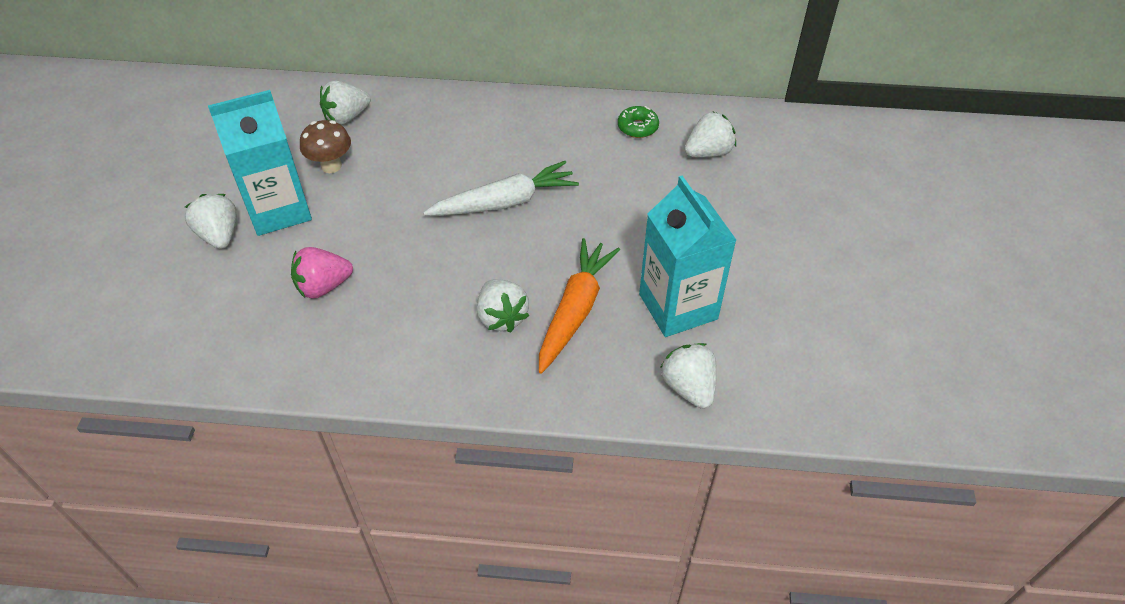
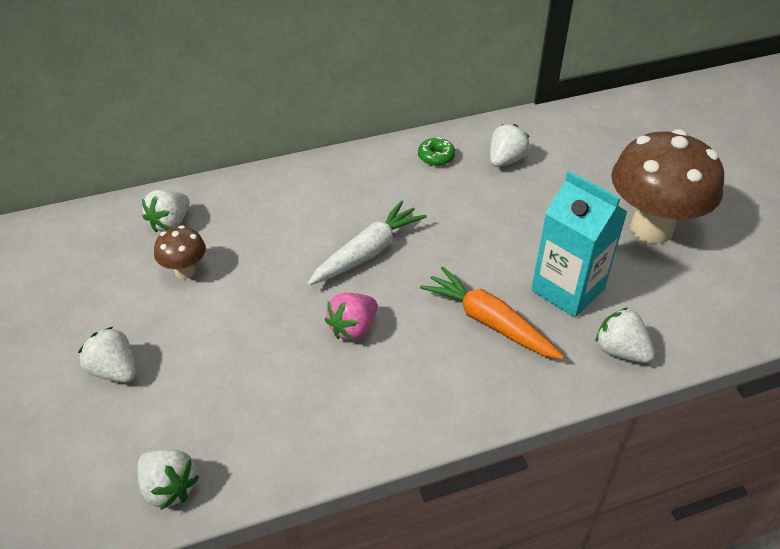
camera: 25 degrees left, 5 degrees down
(279, 210) = (160, 327): turquoise carton -> none
(323, 286) = (252, 381): pink strawberry -> pink strawberry (353, 328)
(502, 317) = (432, 350): white strawberry -> white strawberry (169, 488)
(575, 310) = (489, 322): orange carrot -> orange carrot turned 45 degrees counterclockwise
(817, 274) = (651, 228): none -> brown mushroom

